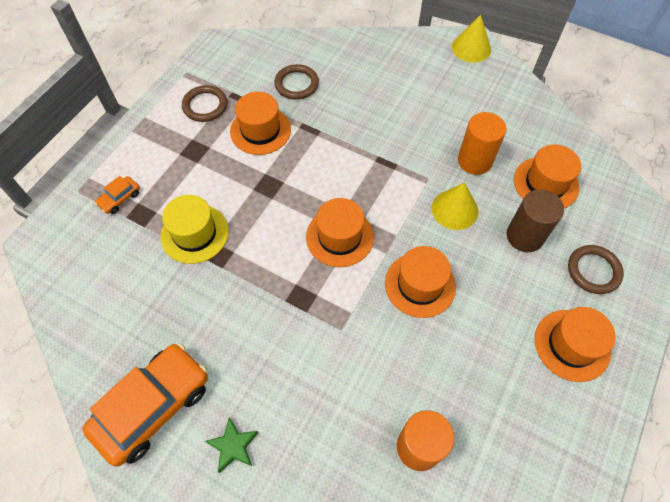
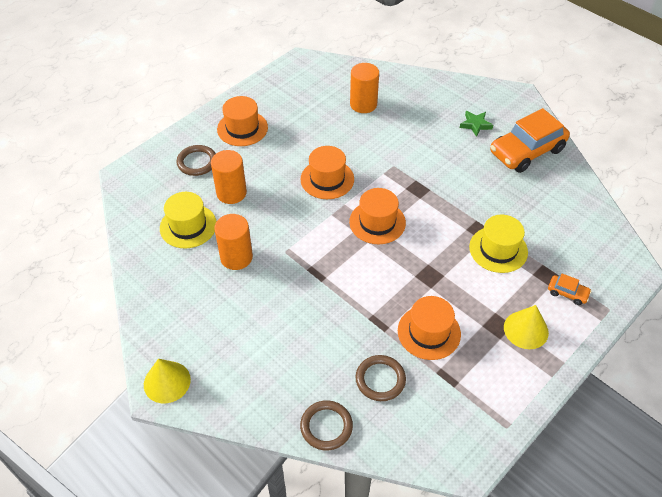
camera: 165 degrees left, 10 degrees down
(120, 199) = (567, 293): orange car -> orange car turned 60 degrees clockwise
(205, 106) = (485, 375): brown ring -> brown ring (326, 426)
(454, 209) = (275, 222): yellow cone -> yellow cone (526, 329)
(525, 236) = (231, 193): brown cylinder -> orange cylinder
(545, 183) = (188, 226): orange hat -> yellow hat

